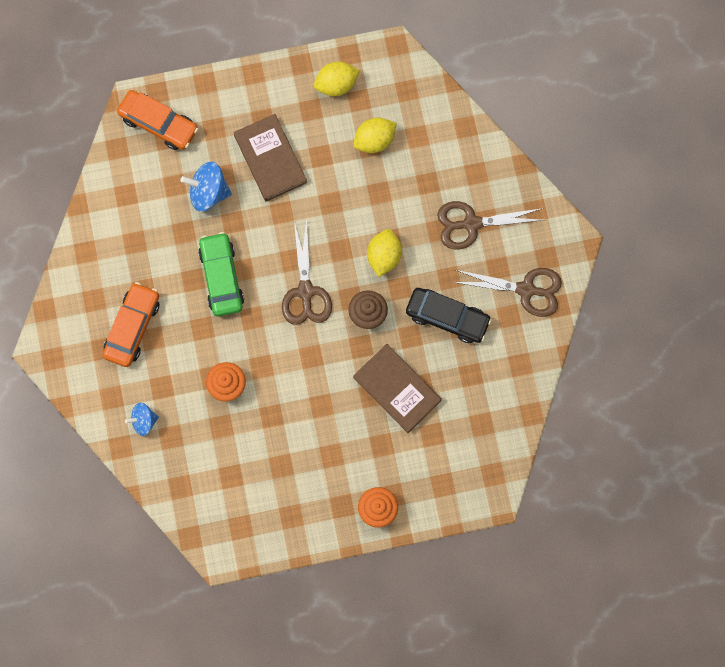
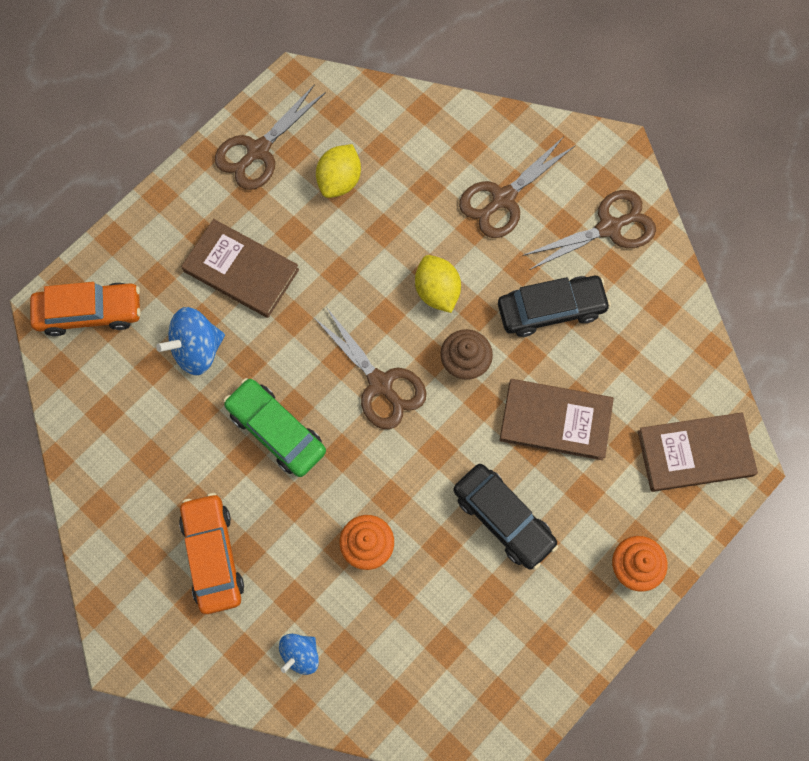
camera: 35 degrees left, 5 degrees down
(320, 425) = (503, 518): none -> black car
(336, 84) = (258, 151): yellow lemon -> brown scissors
(468, 469) = (695, 453): none -> brown book

